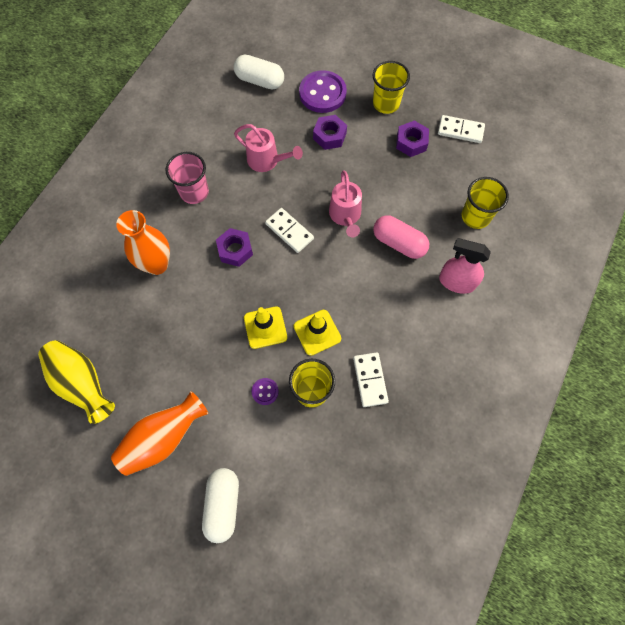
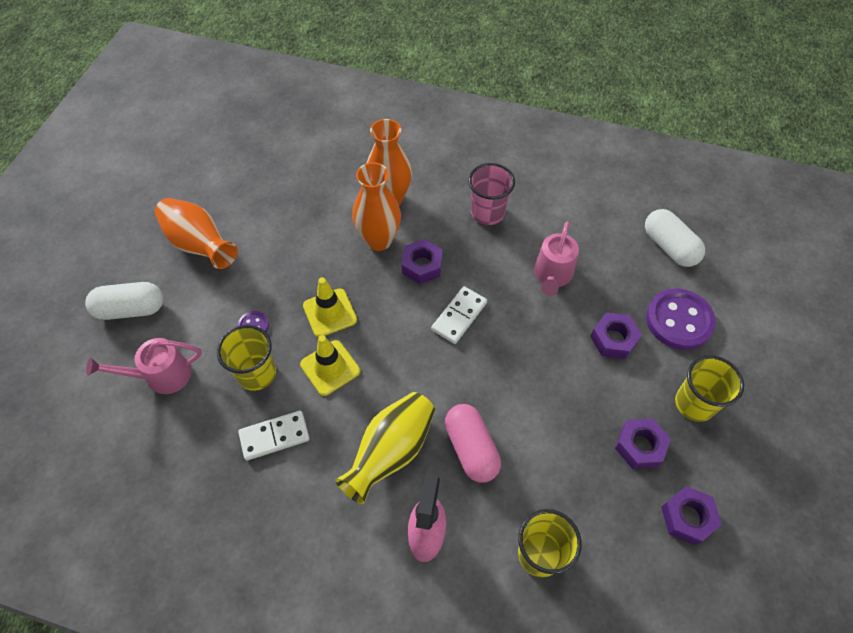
camera: 80 degrees right, 10 degrees down
(82, 383) = (253, 169): yellow vase -> yellow vase (391, 452)
(200, 280) = (379, 240): none -> orange vase
(260, 81) = (669, 247): white capsule -> white capsule turned 45 degrees counterclockwise
(345, 216) = (496, 376): pink watering can -> pink watering can (161, 376)
(399, 243) = (471, 448): pink capsule -> pink capsule turned 45 degrees counterclockwise
(460, 130) = (687, 517): white domino -> purple nut

